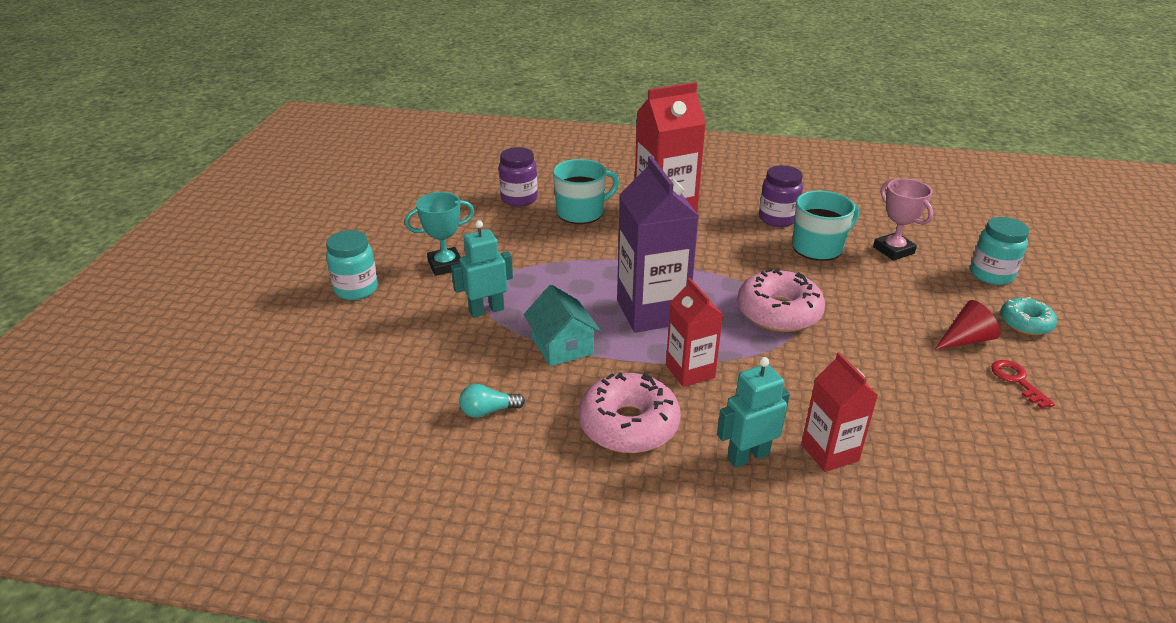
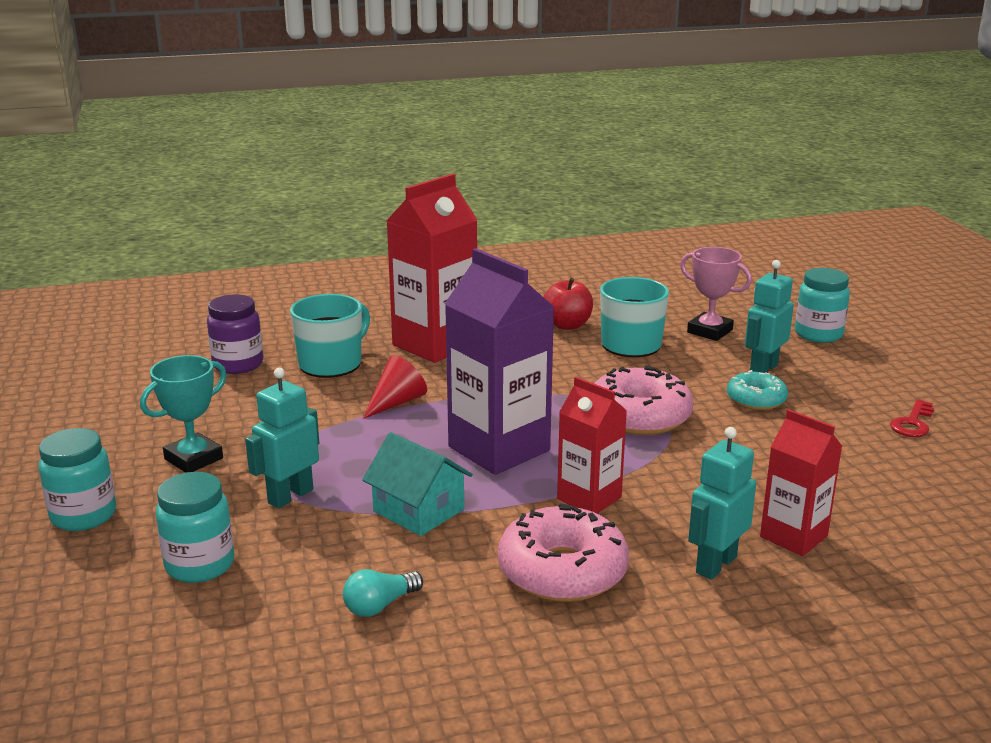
camera: 25 degrees left, 10 degrees down
(399, 345) = (200, 565): none -> turquoise jar
(777, 218) = (567, 325): purple jar -> red apple
(915, 296) = (763, 369): none -> turquoise robot
(965, 339) = (840, 398): red cone -> red cone (396, 402)
(1017, 381) = (912, 423): red key -> red key turned 105 degrees counterclockwise
(1025, 323) = (881, 370): turquoise donut -> turquoise donut (756, 399)

